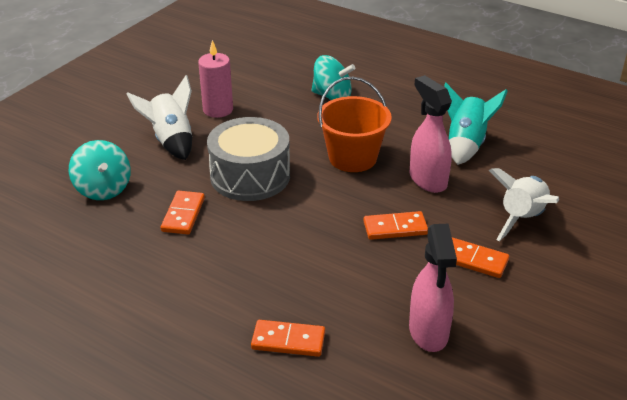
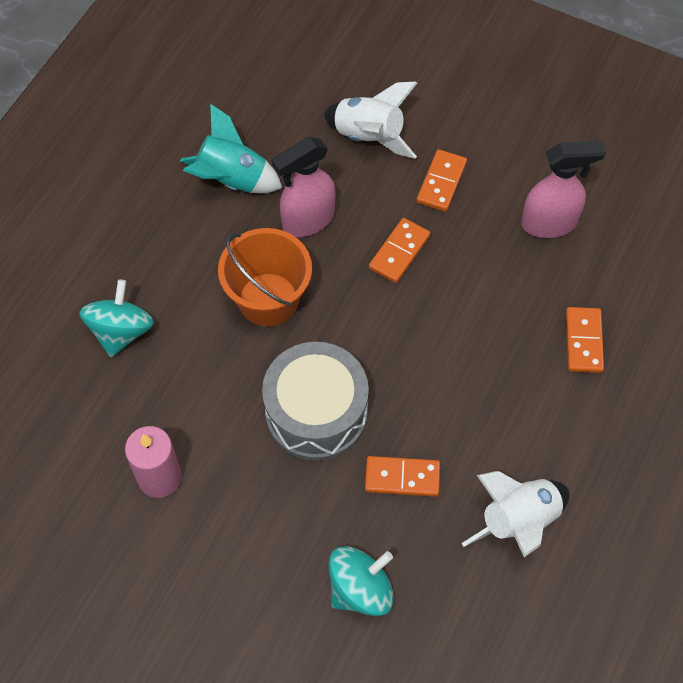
camera: 95 degrees left, 25 degrees up
(171, 141) = (243, 526): white rocket -> white rocket (518, 521)
(395, 228) = (399, 252): orange domino -> orange domino turned 45 degrees clockwise

